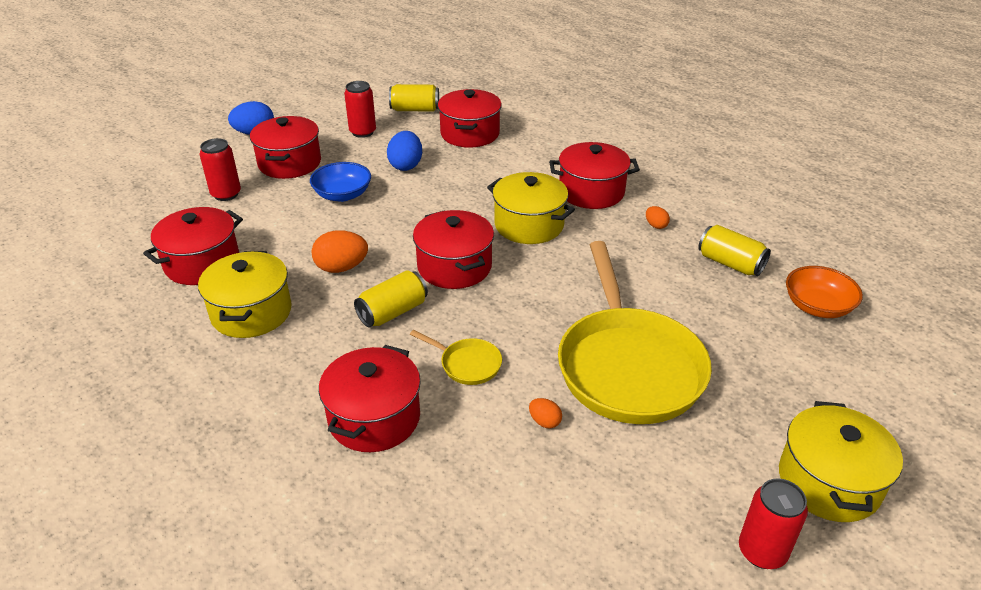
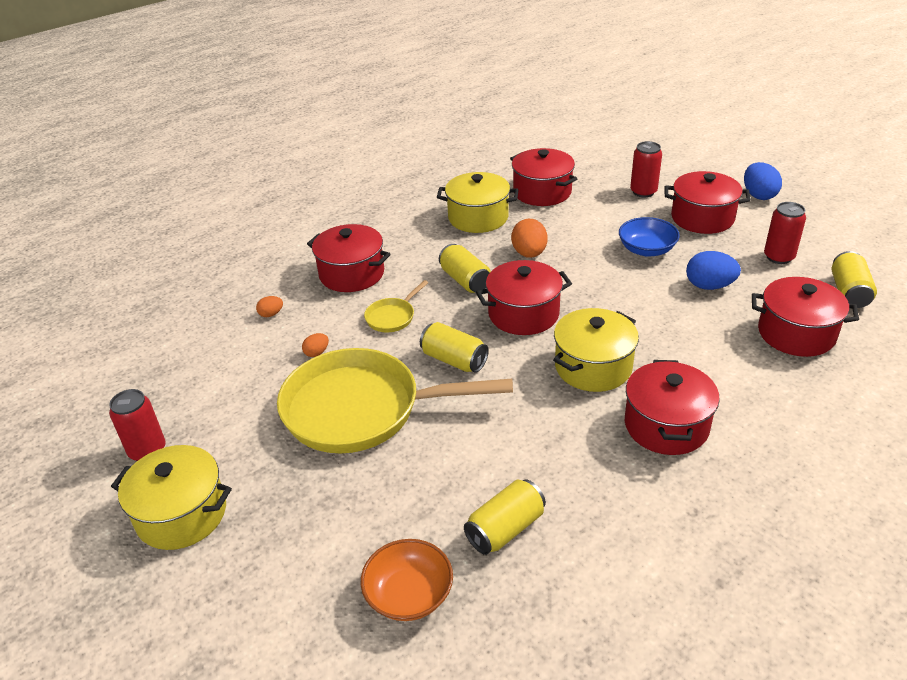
camera: 100 degrees right, 0 degrees up
(536, 308) = (454, 360): none -> yellow can
(656, 225) = (590, 473): orange egg -> orange egg (271, 314)

